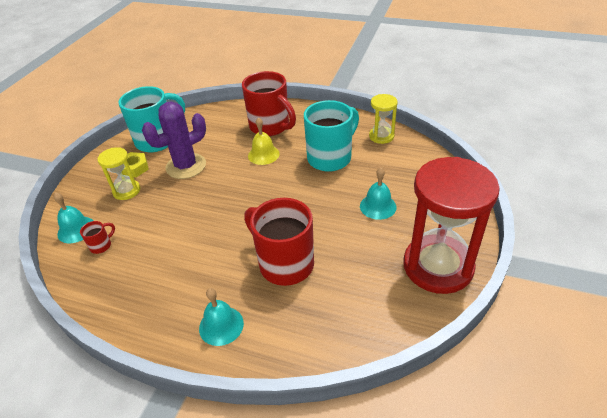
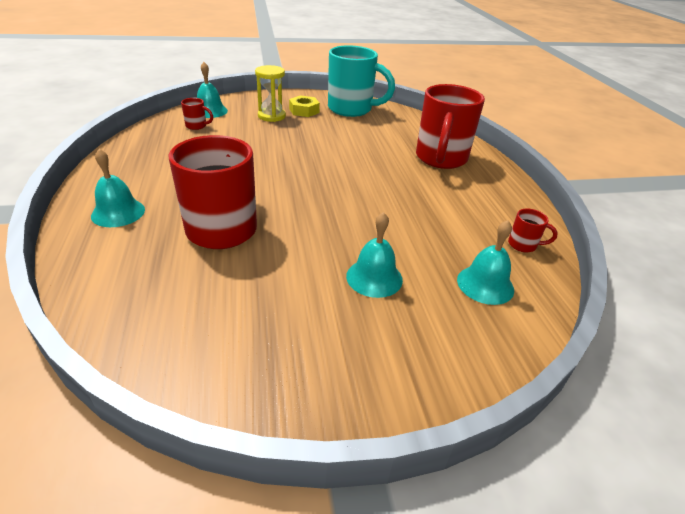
camera: 55 degrees right, 5 degrees down
(186, 166) = (329, 132): purple cactus -> none
(263, 154) = (389, 167): yellow bell -> none
(330, 158) = (431, 214): turquoise mug -> none
(381, 136) = (523, 245): yellow hourglass -> red mug
(405, 165) = (485, 284): none -> turquoise bell
(438, 266) = (290, 374): red hourglass -> none

